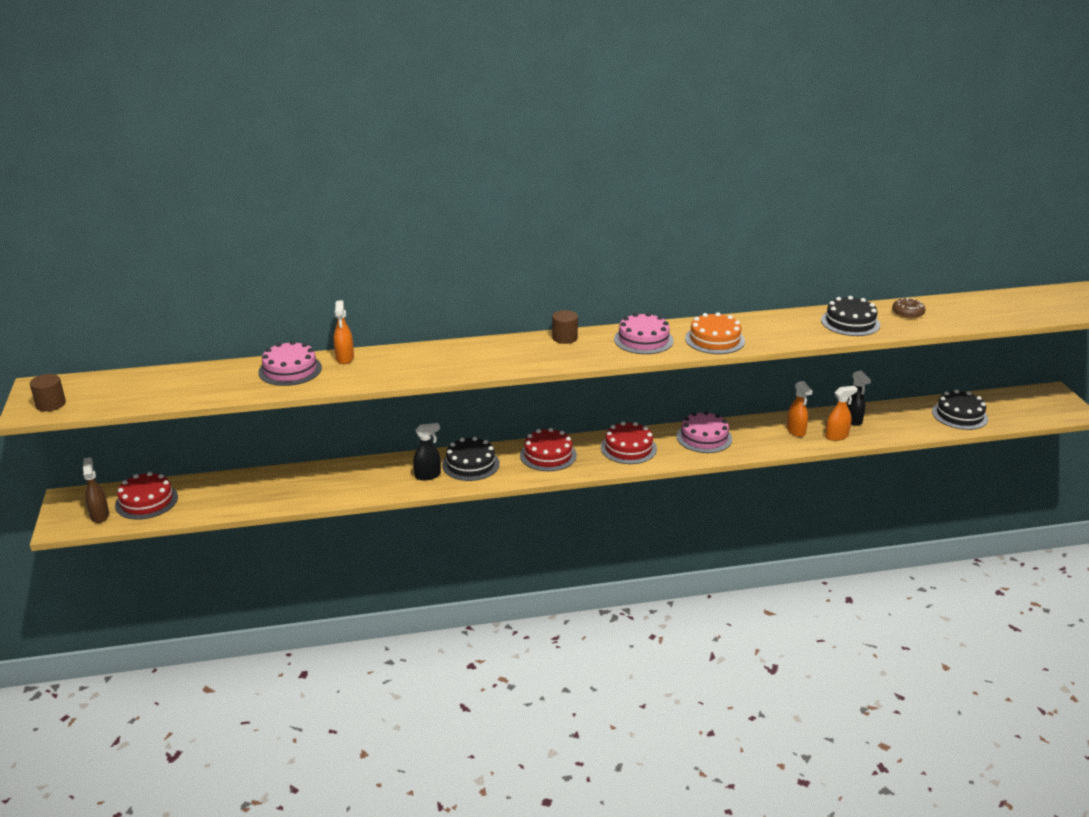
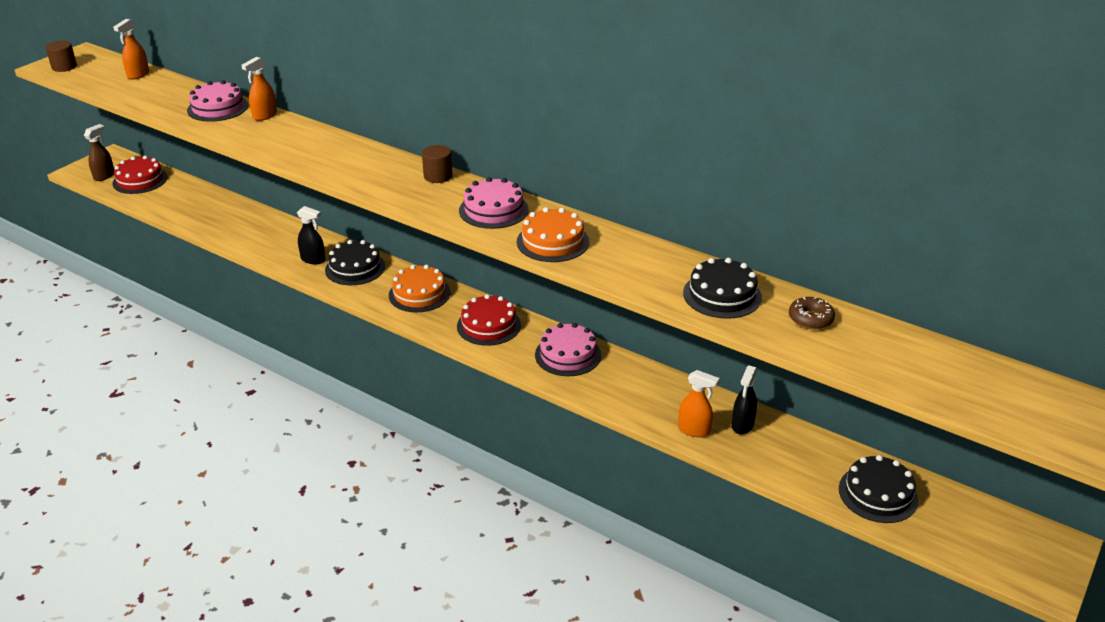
camera: 45 degrees right, 5 degrees up
(548, 455) = (419, 294): red cake -> orange cake
(796, 431) = (663, 400): orange spray bottle -> orange spray bottle (138, 75)

